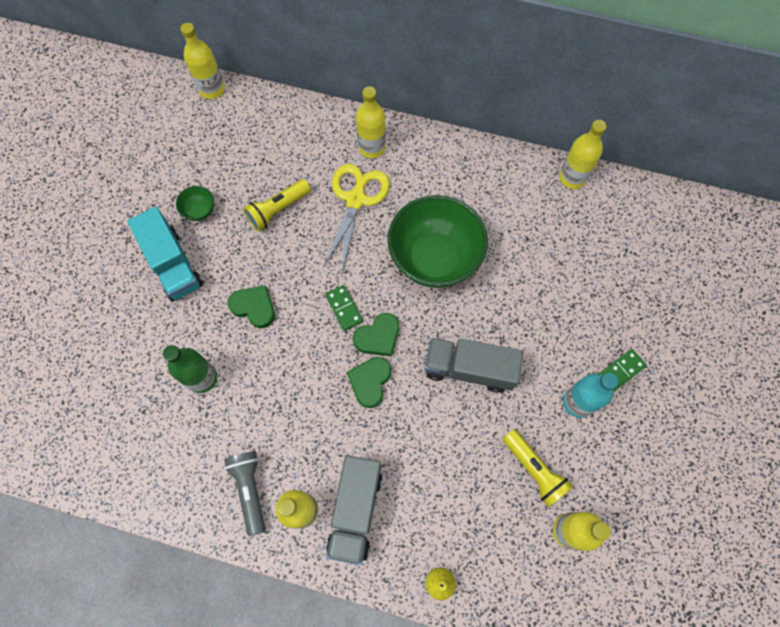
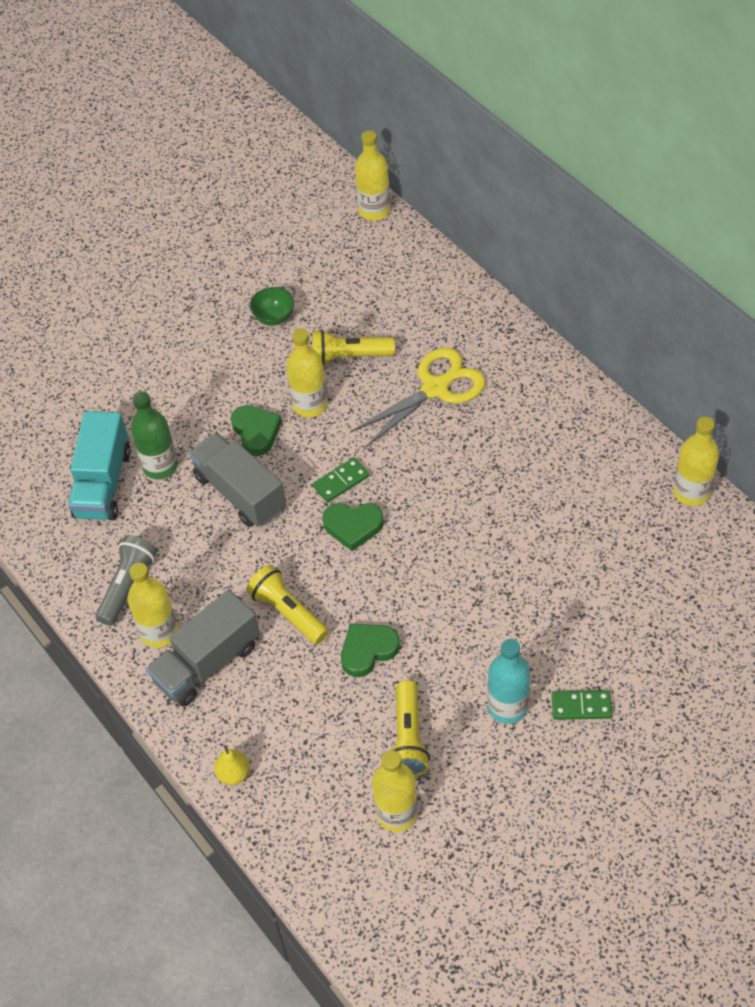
camera: 40 degrees right, 15 degrees down
(173, 264) = (212, 352): turquoise truck -> turquoise truck (103, 483)
(344, 308) = (341, 481): green domino -> green domino turned 45 degrees clockwise
(370, 382) = (312, 561): green heart -> green heart (368, 650)
(371, 147) = (493, 347): yellow bottle -> yellow bottle (310, 405)
(382, 432) = (288, 612): none -> yellow flashlight
(434, 258) = (470, 487): green bowl -> none
(469, 369) = (420, 608): grey truck -> grey truck (240, 493)

